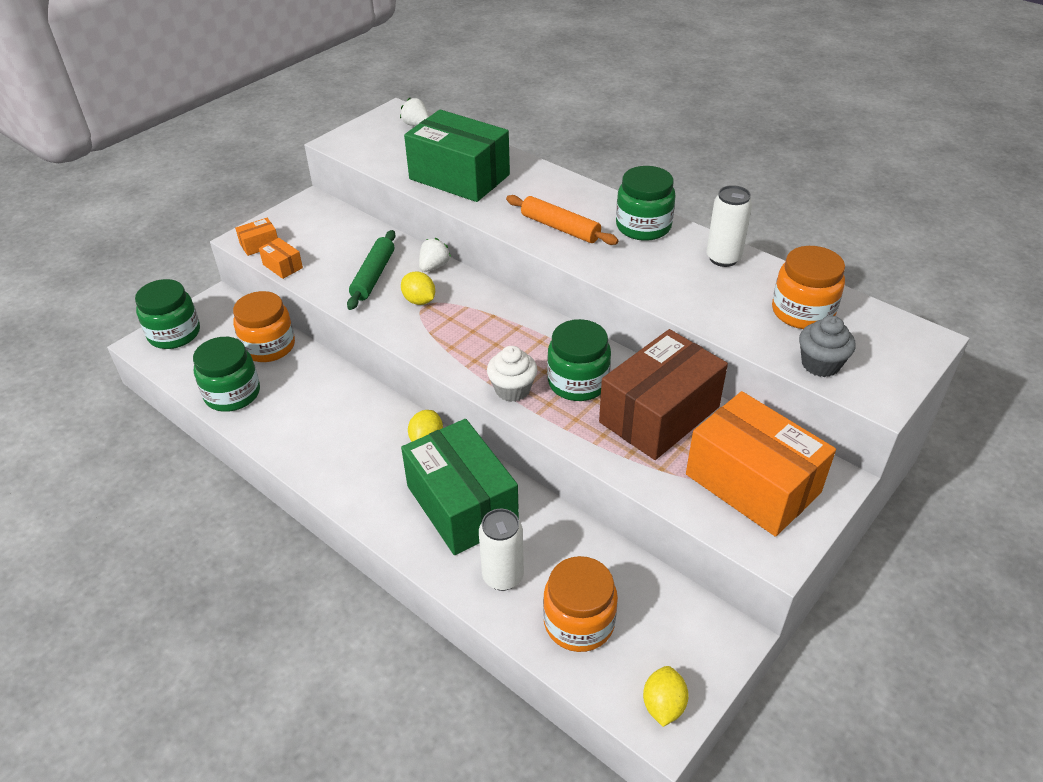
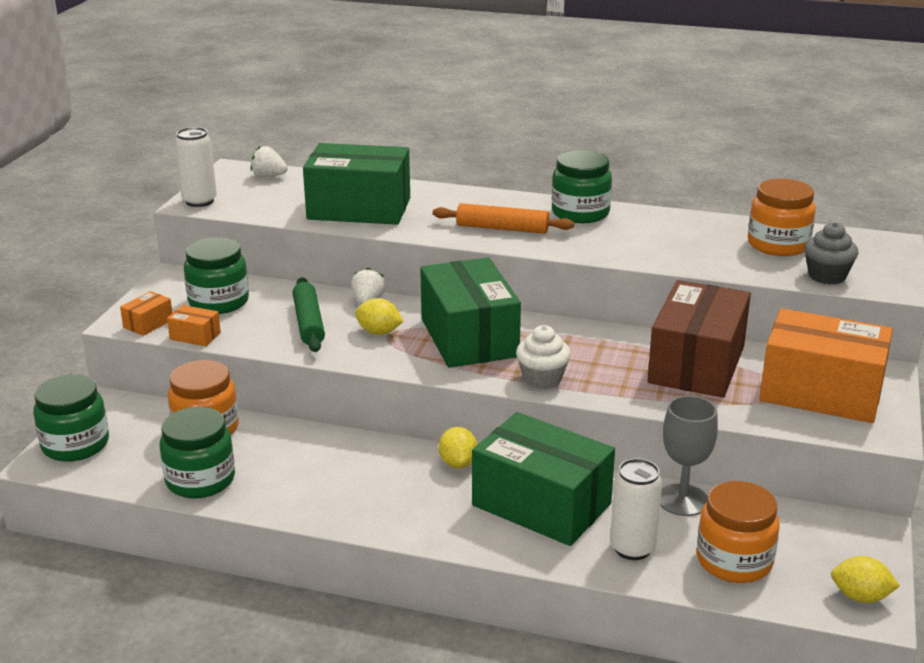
camera: 25 degrees left, 15 degrees down
(485, 327) = (469, 338): none -> green box
(578, 382) = (600, 359): green jar -> green jar (219, 302)
(581, 541) = (682, 500): none -> grey goblet
(663, 705) = (860, 597): yellow lemon -> yellow lemon turned 60 degrees counterclockwise
(723, 258) = (675, 222): white can -> white can (199, 201)

